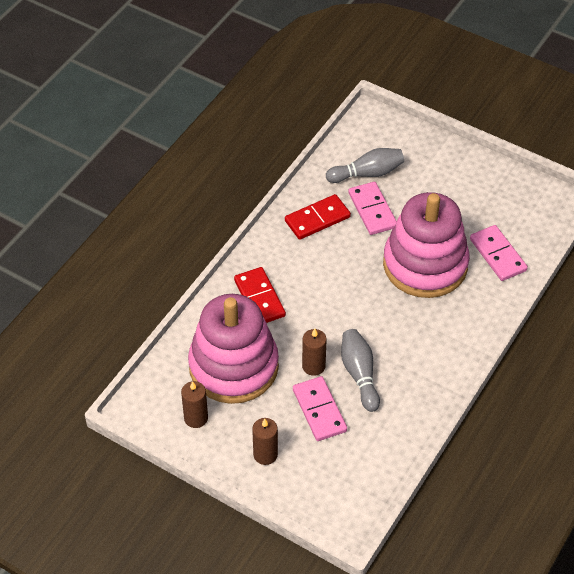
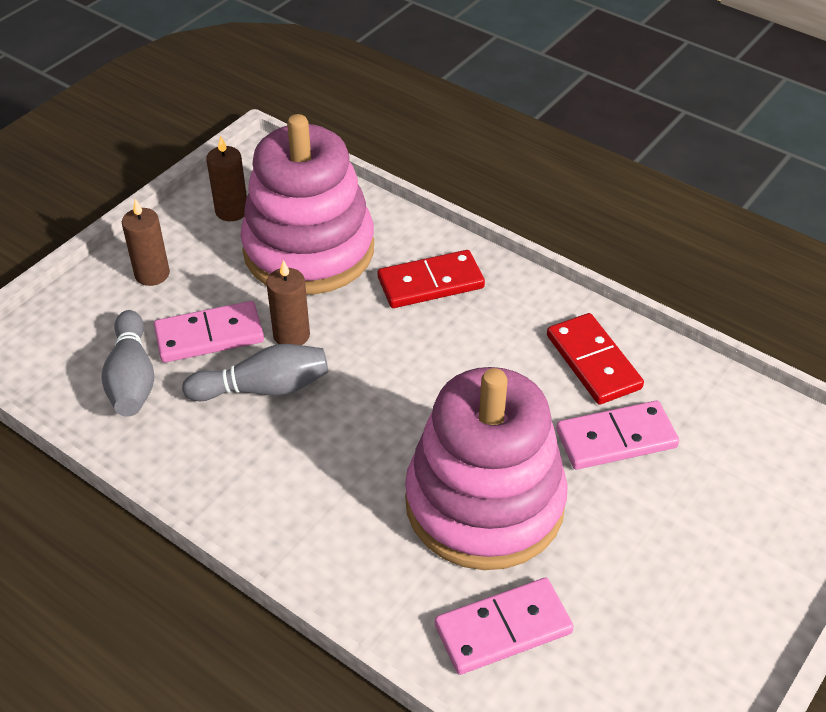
camera: 95 degrees right, 5 degrees down
(367, 173) = (707, 440): grey bowling pin -> grey bowling pin (132, 378)

